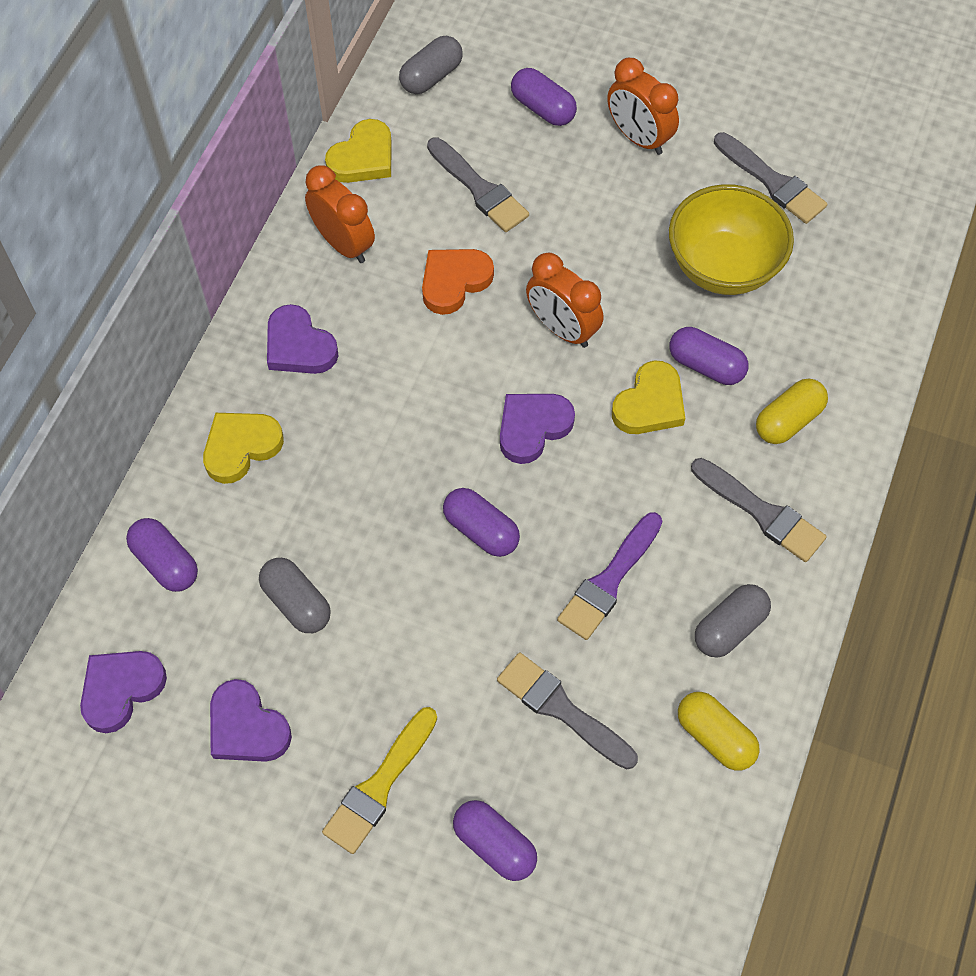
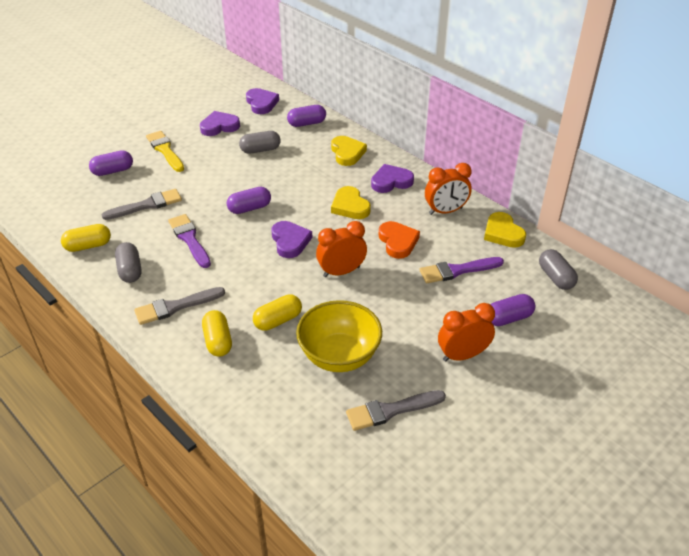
camera: 115 degrees right, 20 degrees down
(479, 189) = (457, 270): grey brush -> purple brush
(650, 404) = (271, 288): yellow heart -> yellow heart (350, 206)
(706, 365) = (278, 320): purple capsule -> yellow capsule

